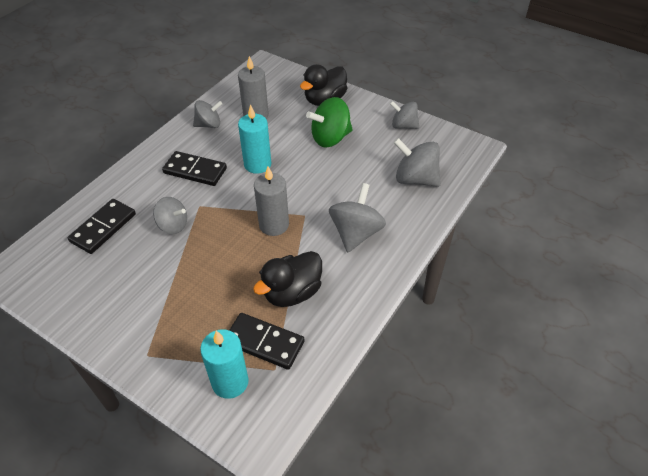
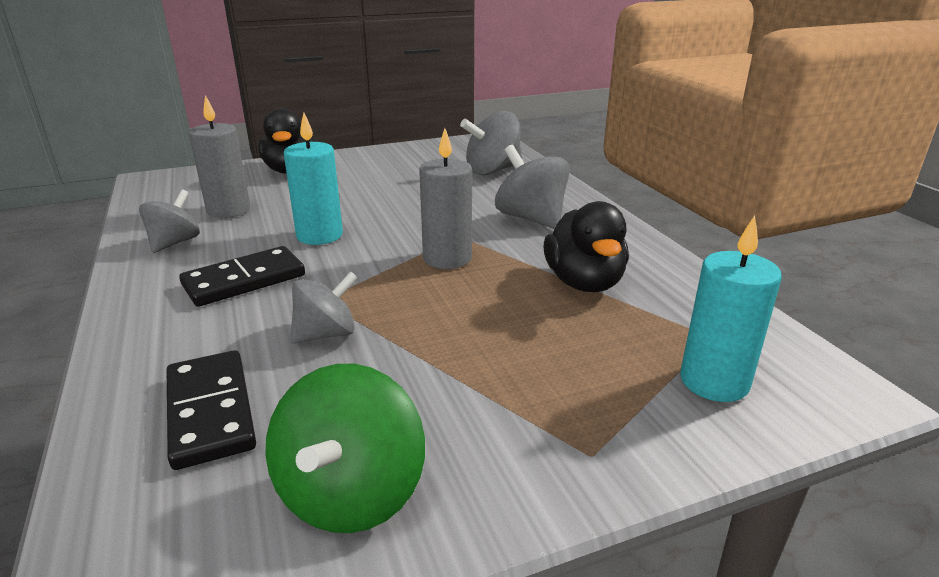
camera: 55 degrees left, 20 degrees down
(264, 343) = (657, 329): black domino -> none
(330, 138) = (357, 186): green spinning top -> green spinning top (351, 493)
(403, 125) = (407, 152): grey spinning top -> none

